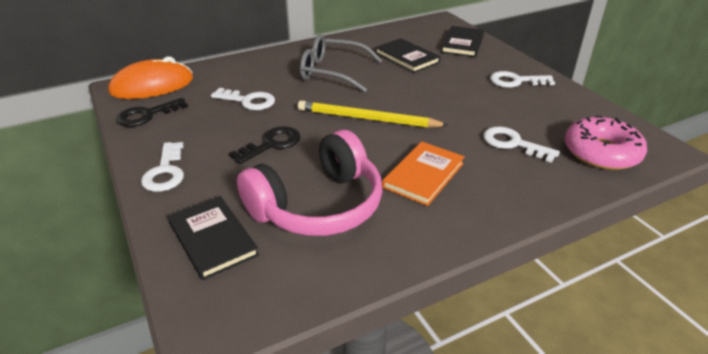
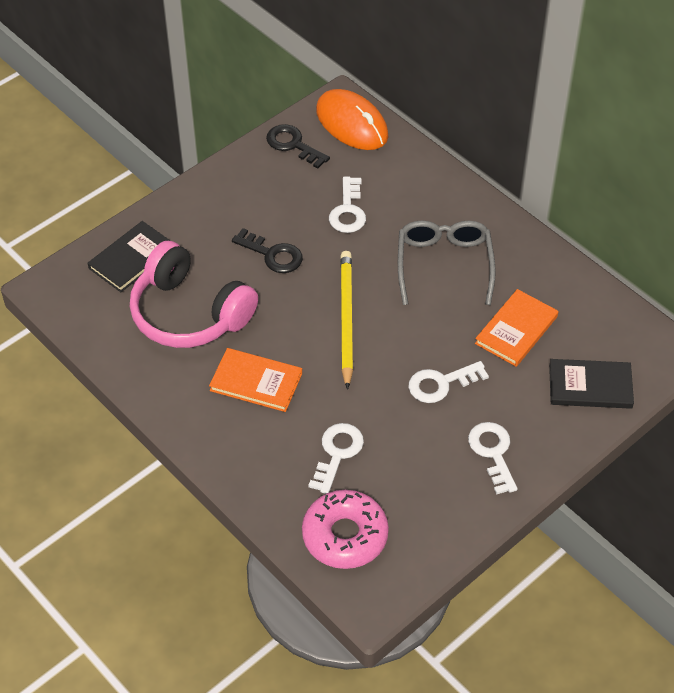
camera: 75 degrees right, 15 degrees up
(165, 172) = (207, 196): white key -> white key (441, 384)
(407, 57) = (516, 330): black book -> orange book

